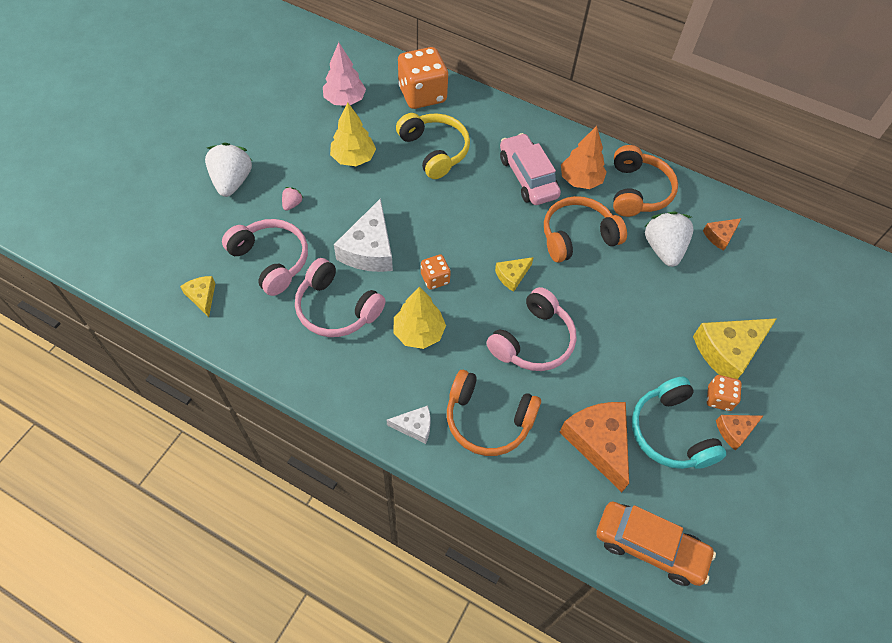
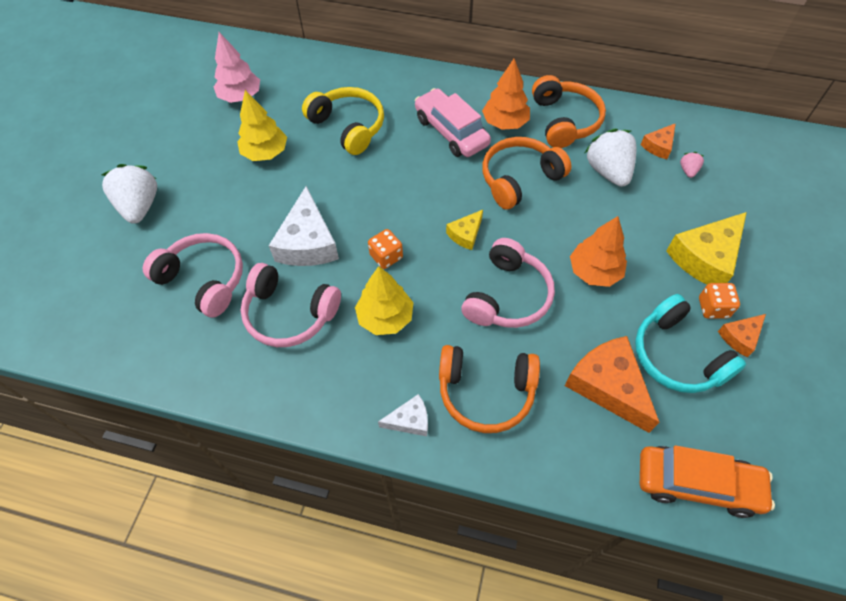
camera: 10 degrees left, 0 degrees up
(202, 297) = (136, 337): yellow cheese -> none
(292, 204) = (212, 215): pink strawberry -> pink strawberry (688, 170)
(422, 95) = (320, 74): orange dice -> none
(619, 338) = (594, 272): none -> orange tree

